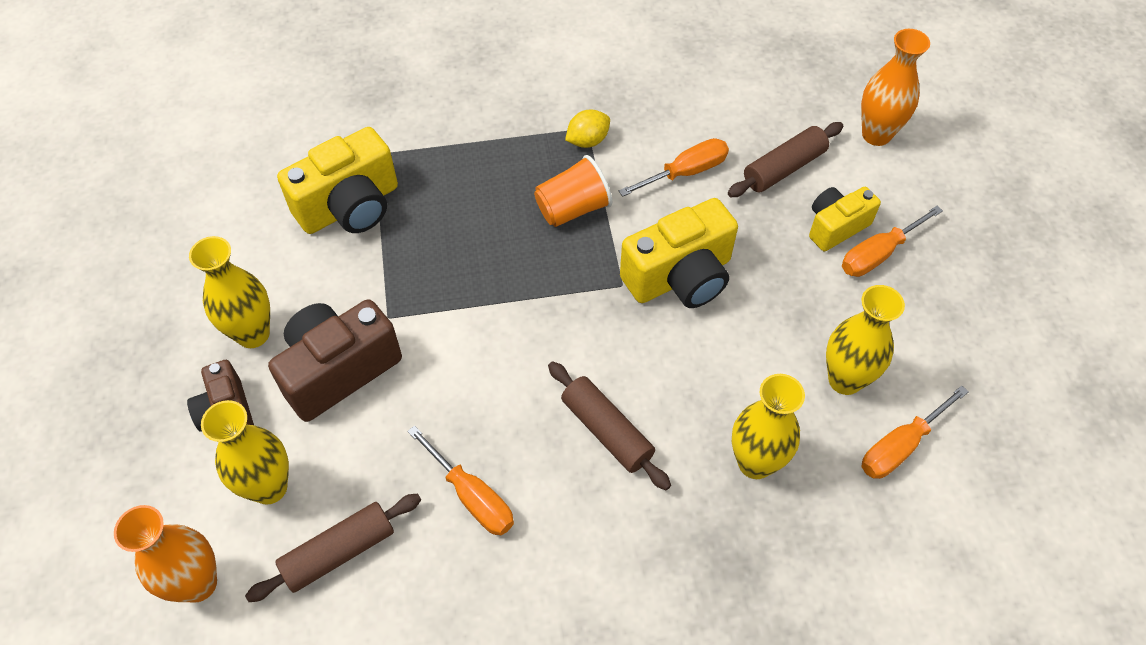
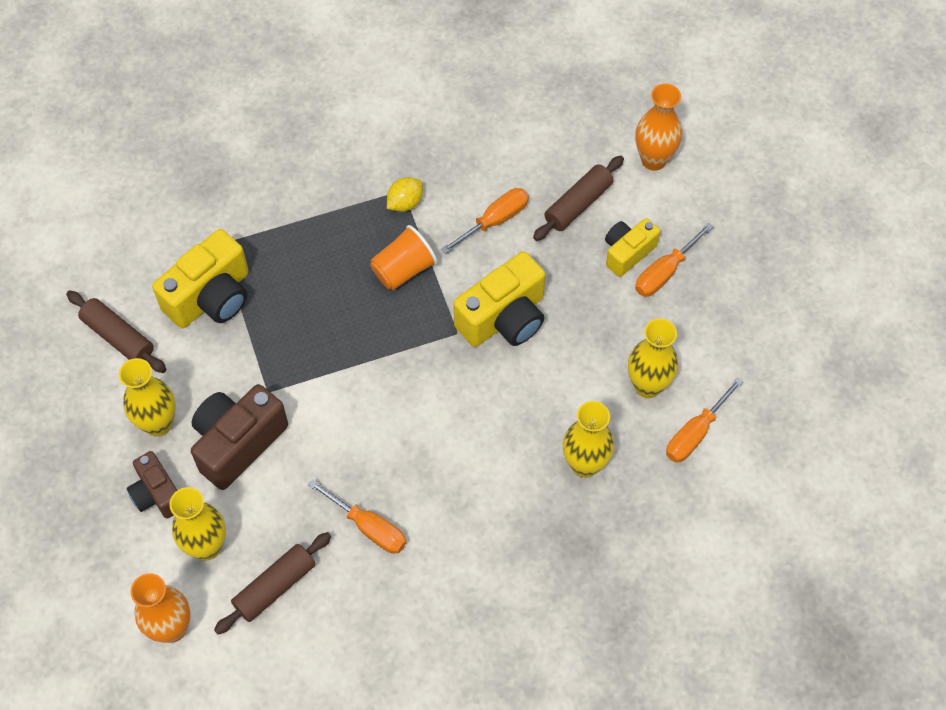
camera: 10 degrees left, 5 degrees up
(606, 431) = (465, 458): brown rolling pin -> brown rolling pin (118, 337)

